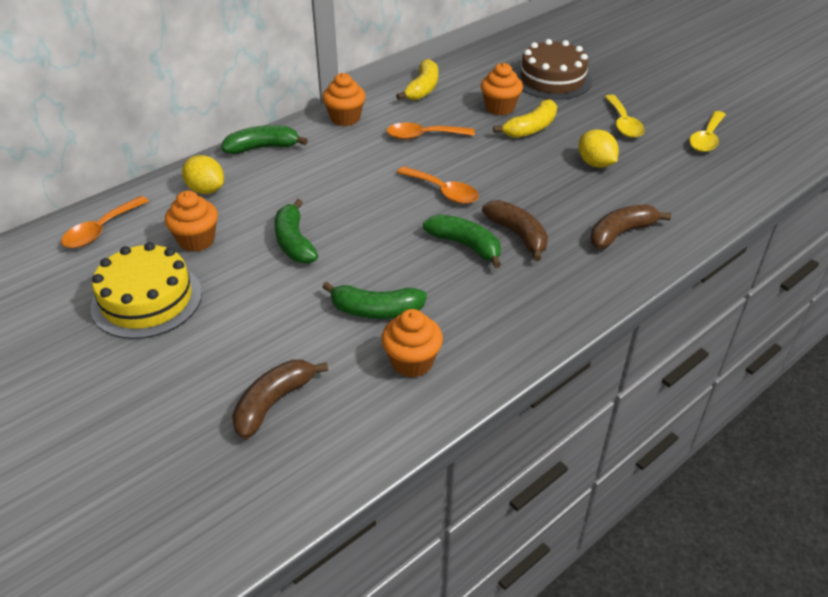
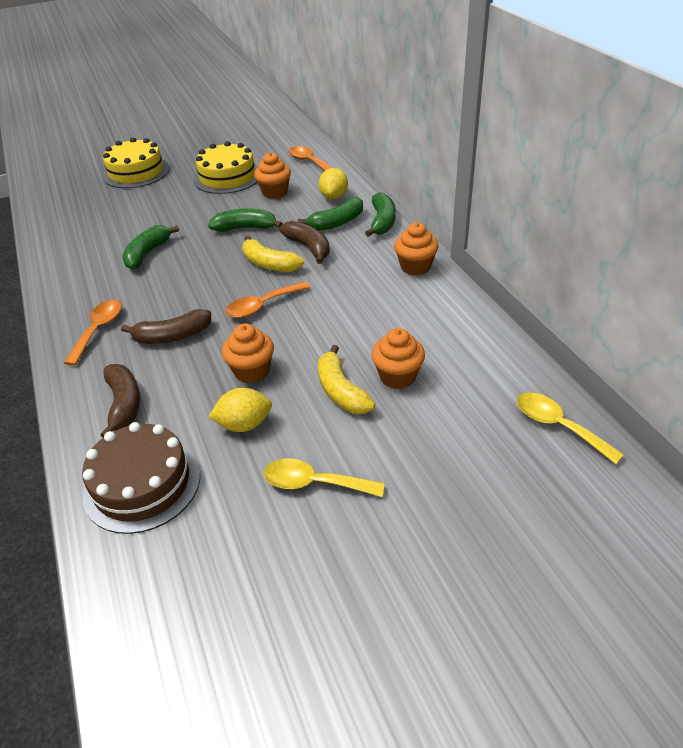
camera: 110 degrees right, 0 degrees up
(122, 425) = (136, 172): none -> yellow cake
(206, 190) = (334, 196): yellow lemon -> yellow lemon turned 45 degrees counterclockwise
(273, 403) = (107, 212): brown banana -> brown banana (309, 247)
(412, 362) = (90, 261): orange cupcake -> orange cupcake (252, 371)
(423, 89) = (461, 325): yellow banana -> yellow banana (269, 264)
(423, 136) = (361, 309): orange spoon -> orange spoon (98, 330)
(465, 245) = (182, 304): green banana -> green banana (337, 223)
(552, 80) = (455, 445): brown cake -> brown cake (142, 484)
(706, 139) = (234, 566): yellow spoon -> yellow spoon (558, 426)

